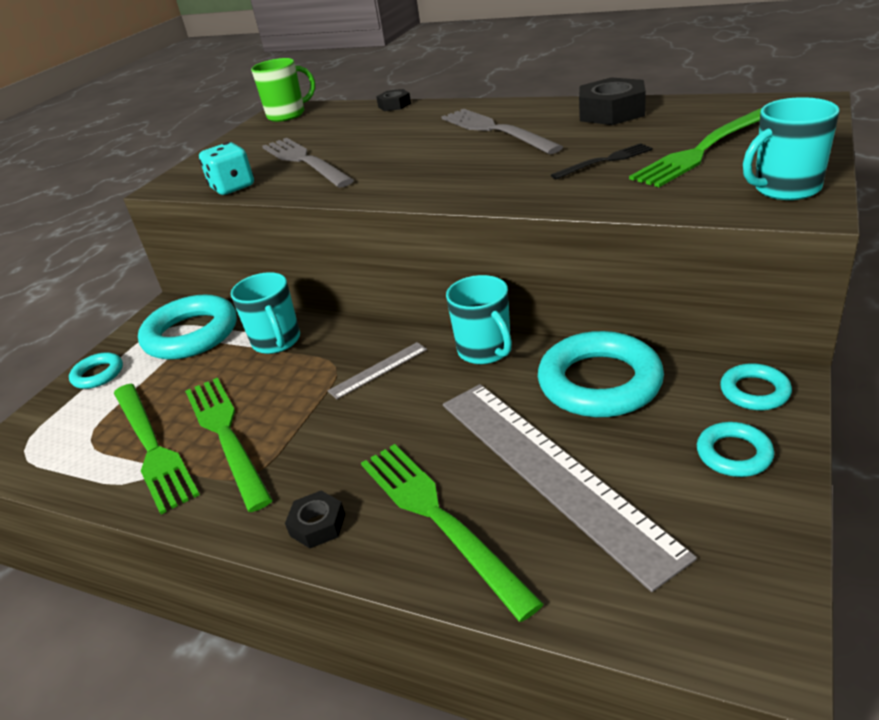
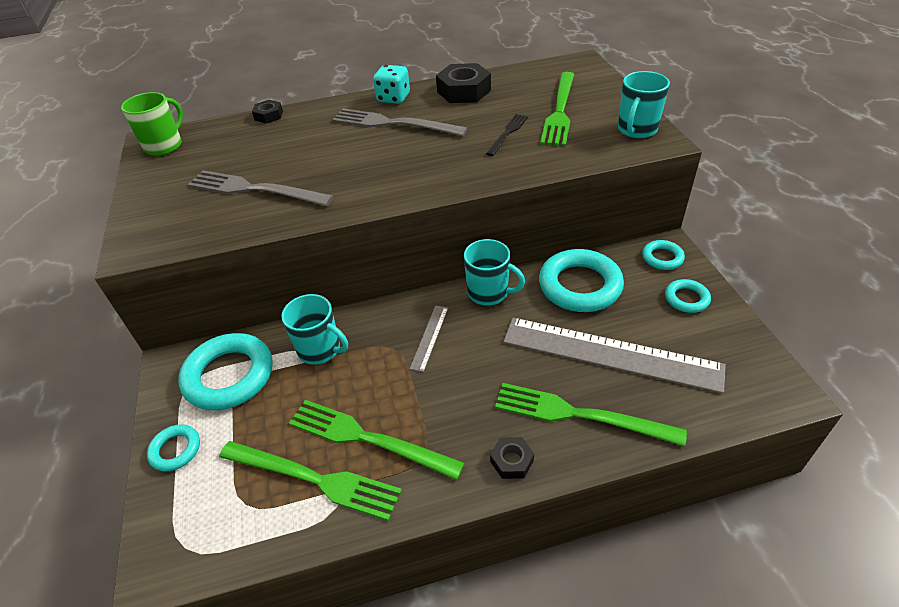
camera: 40 degrees left, 10 degrees up
(232, 187) = (215, 233): turquoise dice -> turquoise dice (393, 98)

